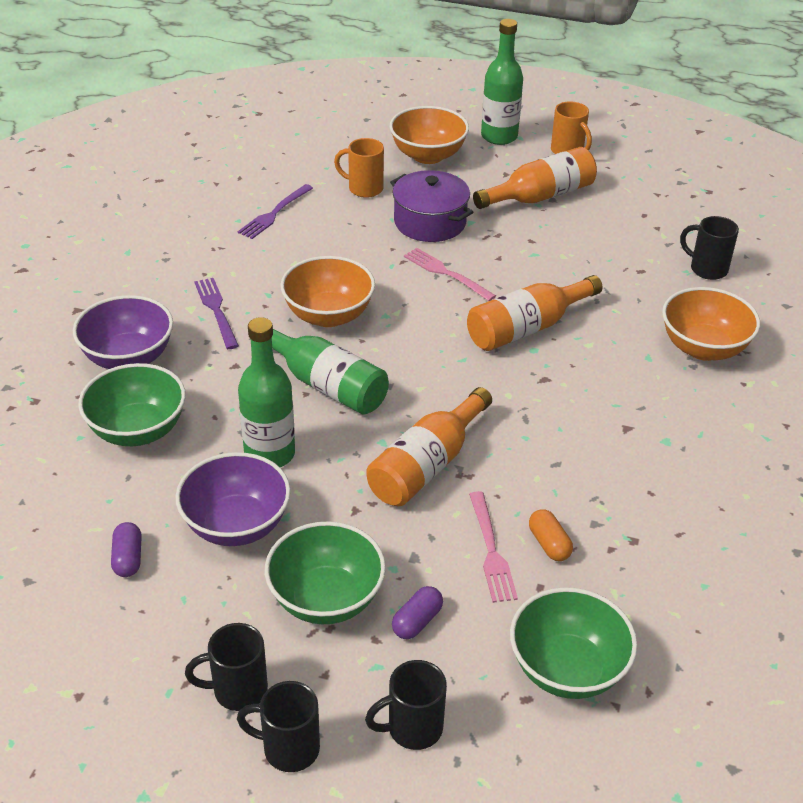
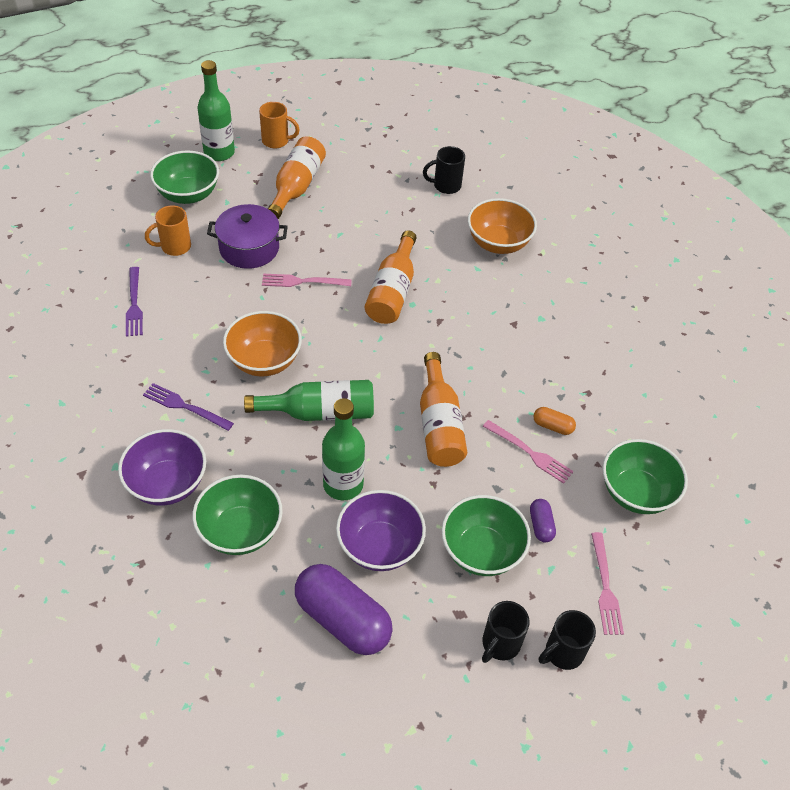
camera: 45 degrees left, 10 degrees up
(128, 558) = (342, 619): purple capsule -> purple capsule, size x2.23
(412, 728) = (605, 588): black mug -> pink fork
(428, 155) = (188, 194): orange bowl -> green bowl

